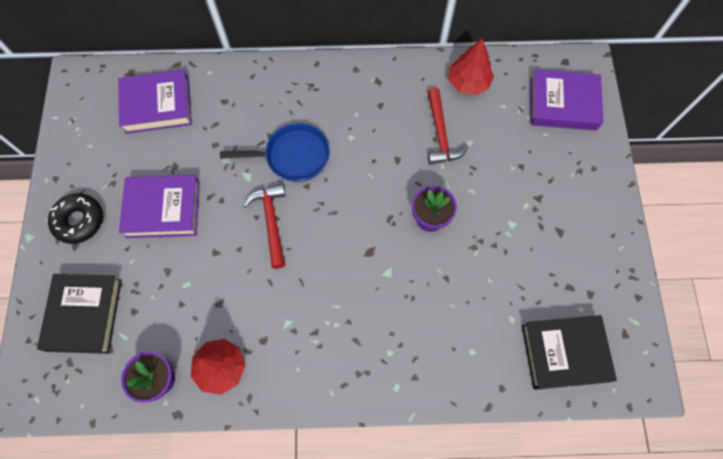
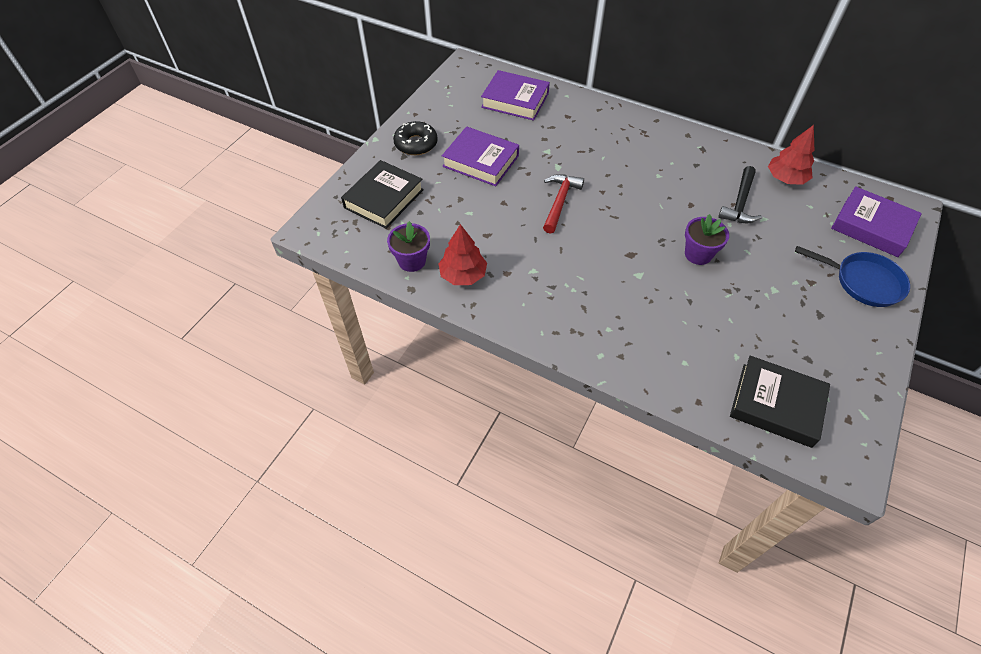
camera: 30 degrees right, 15 degrees down
(293, 156) = (602, 169): blue pan -> blue pan (863, 282)
(440, 134) = (740, 203): red hammer -> black hammer

